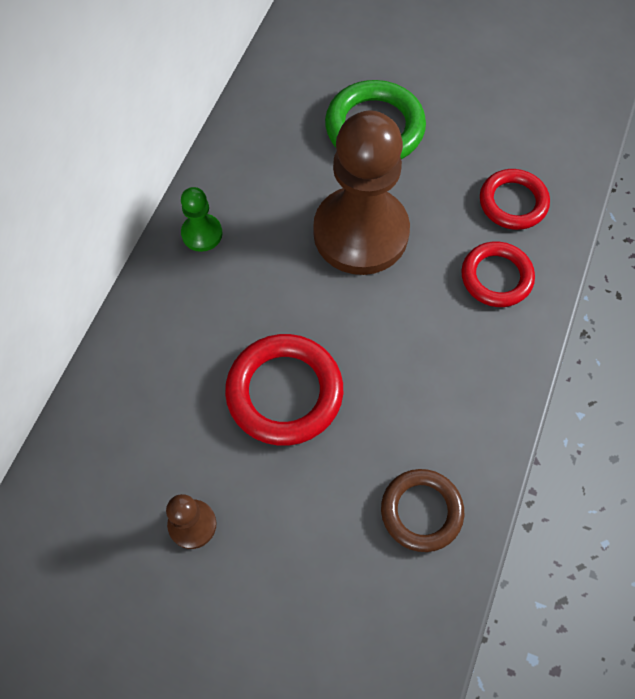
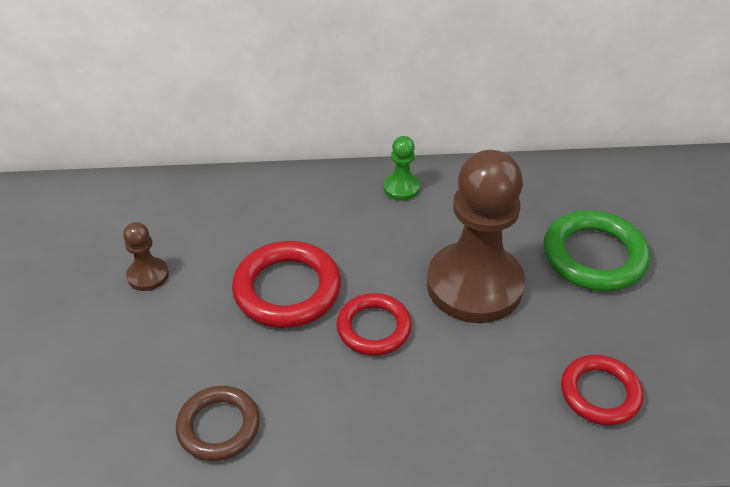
camera: 65 degrees right, 20 degrees down
(496, 277) = (501, 407): red ring -> red ring (374, 328)

